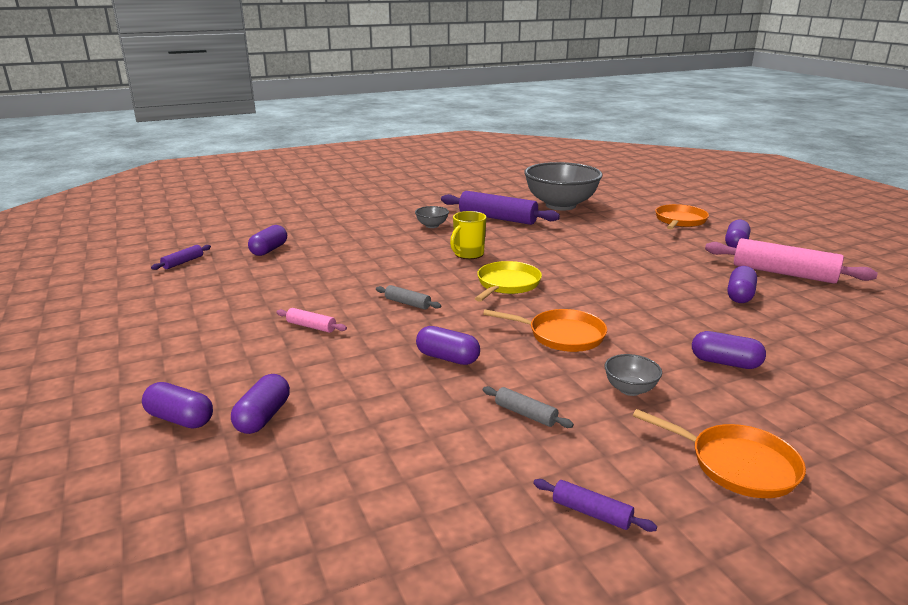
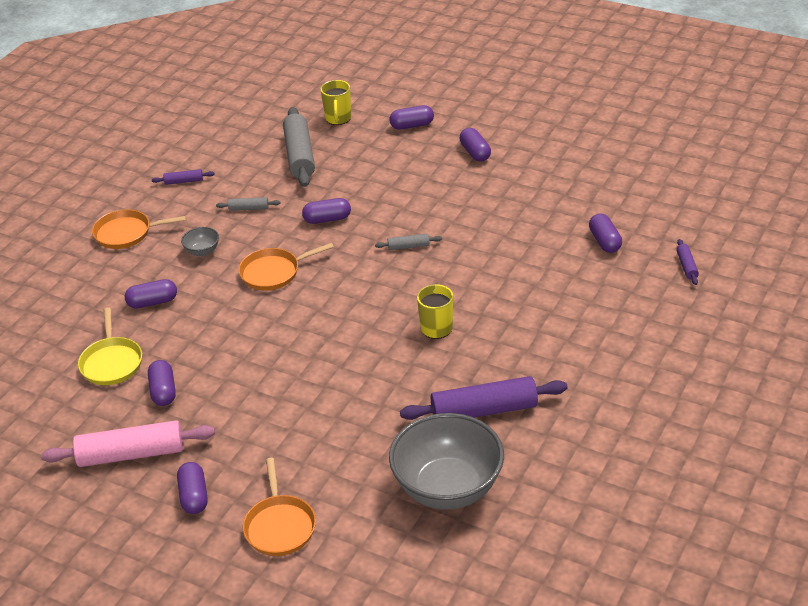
camera: 145 degrees right, 15 degrees up
(183, 262) = (636, 195): purple rolling pin -> purple rolling pin (687, 266)
(232, 493) = (338, 118): none -> yellow mug
(263, 417) = (375, 144): purple capsule -> purple capsule (475, 153)
(311, 326) = (440, 197): pink rolling pin -> none
(372, 457) = (299, 155): none -> grey rolling pin
(432, 225) = (530, 356): grey bowl -> none
(507, 284) = (361, 304): yellow pan -> yellow pan (111, 362)

